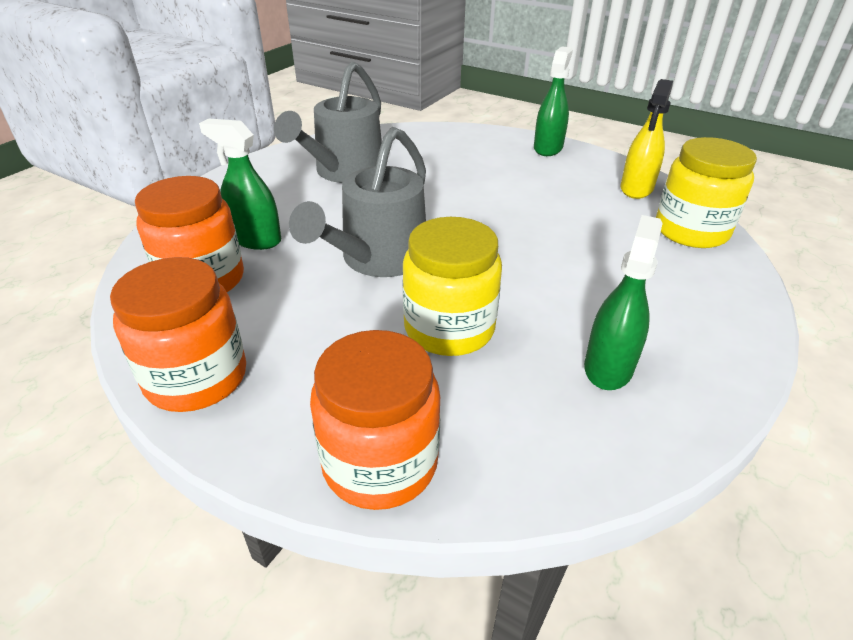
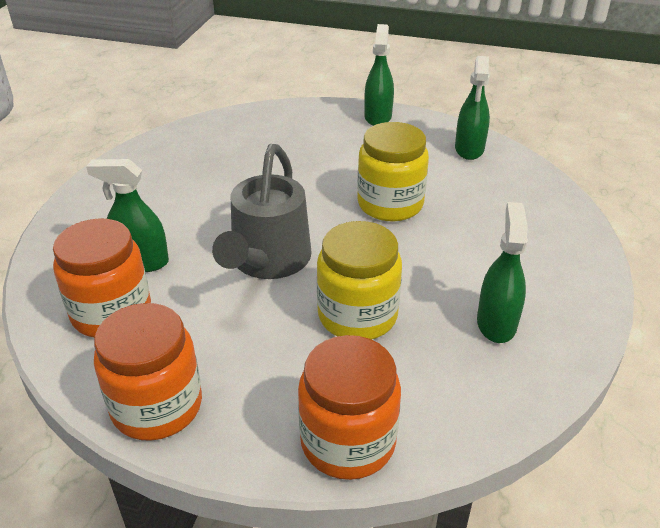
camera: 15 degrees left, 0 degrees up
(344, 172) = (194, 173): grey watering can -> none
(636, 188) = (469, 149): yellow spray bottle -> green spray bottle
(691, 231) = (526, 185): yellow jar -> yellow jar (390, 204)

